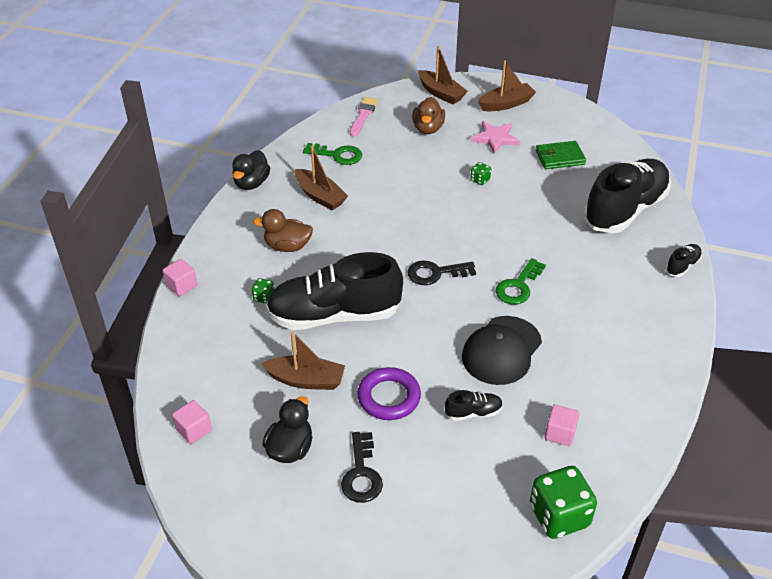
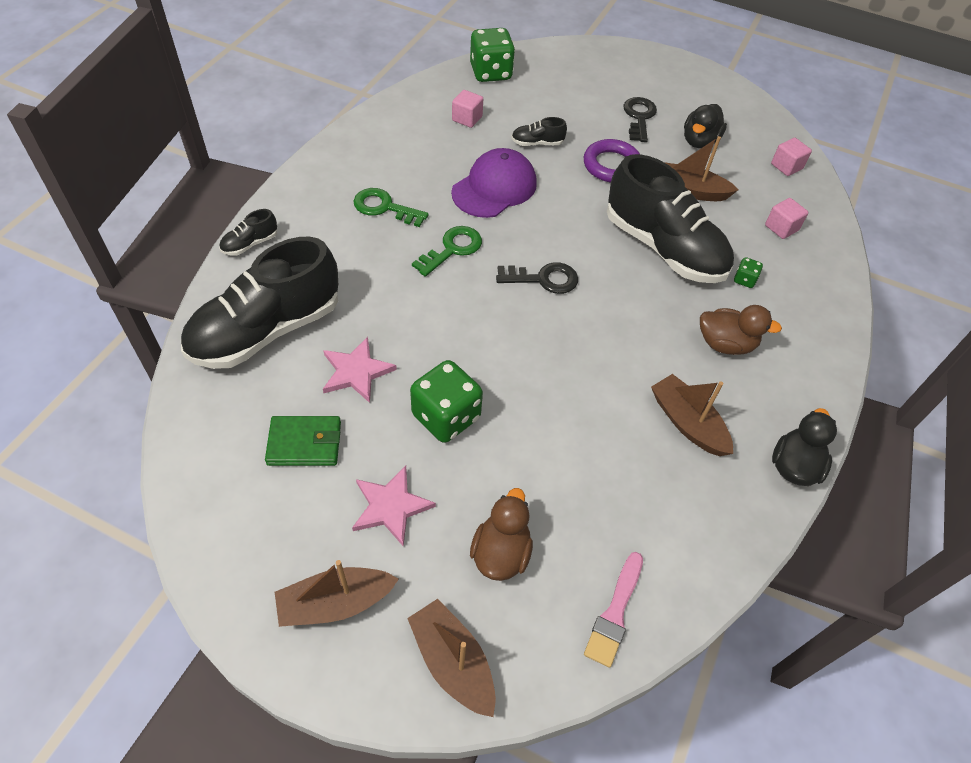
camera: 175 degrees left, 10 degrees up
(181, 286) = (844, 309): pink cube -> pink cube (781, 228)
(334, 315) = (663, 248): black shoe -> black shoe turned 45 degrees clockwise
(337, 155) = (663, 509): green key -> green key (384, 207)
(480, 180) = (446, 416): green dice -> green dice, size x2.22
(501, 350) = (494, 188): black cap -> purple cap
(549, 195) = (356, 372): none -> pink star

